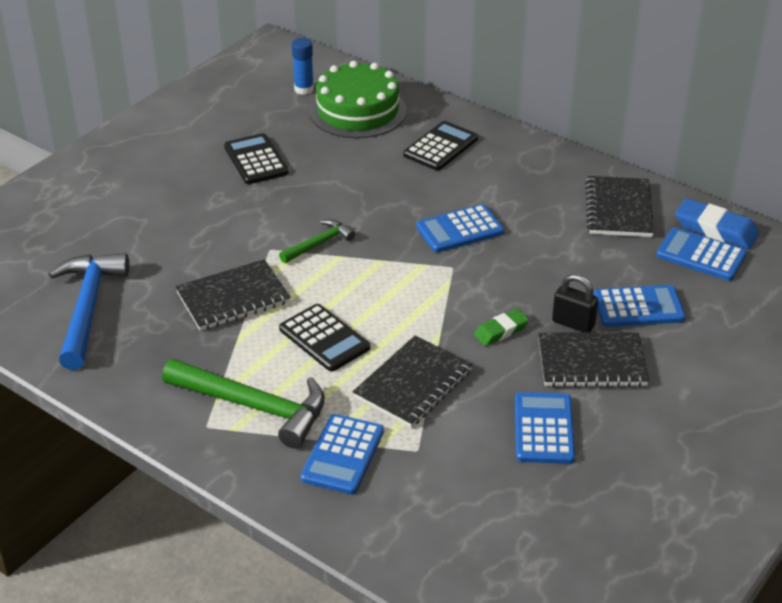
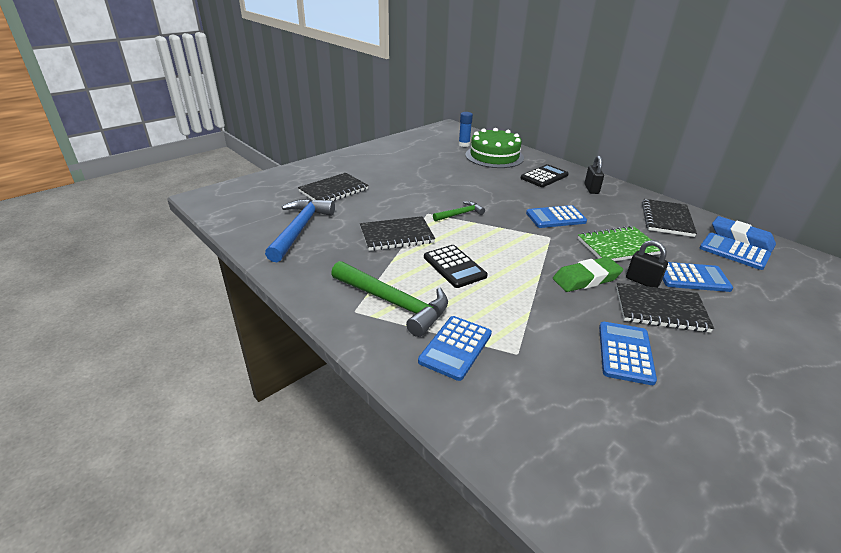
camera: 10 degrees right, 5 degrees down
(256, 160) = (429, 171): black calculator -> none
(413, 384) = (517, 304): black notebook -> black notebook (333, 190)
(501, 331) = (586, 279): green eraser -> green eraser, size x1.61
(513, 164) = (591, 189): none -> black padlock
(546, 270) = (618, 246): none -> green notebook

